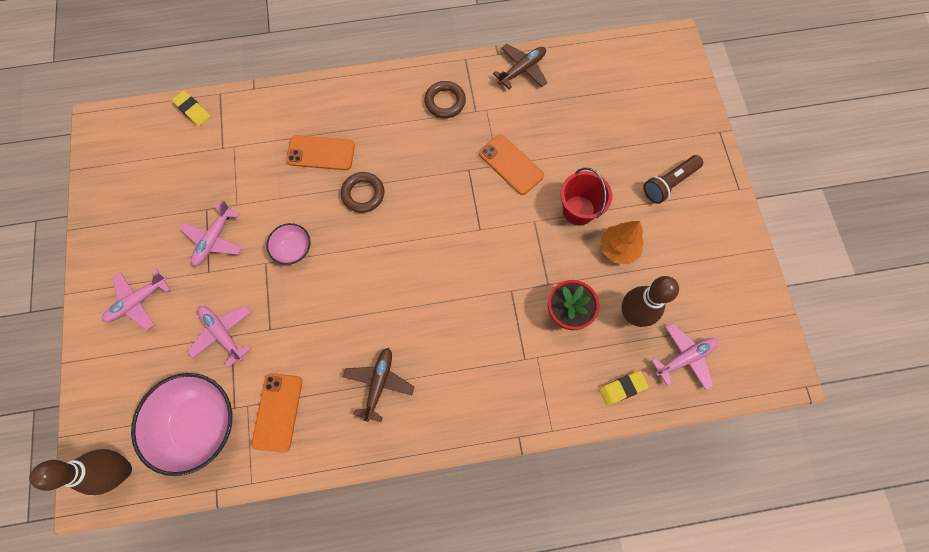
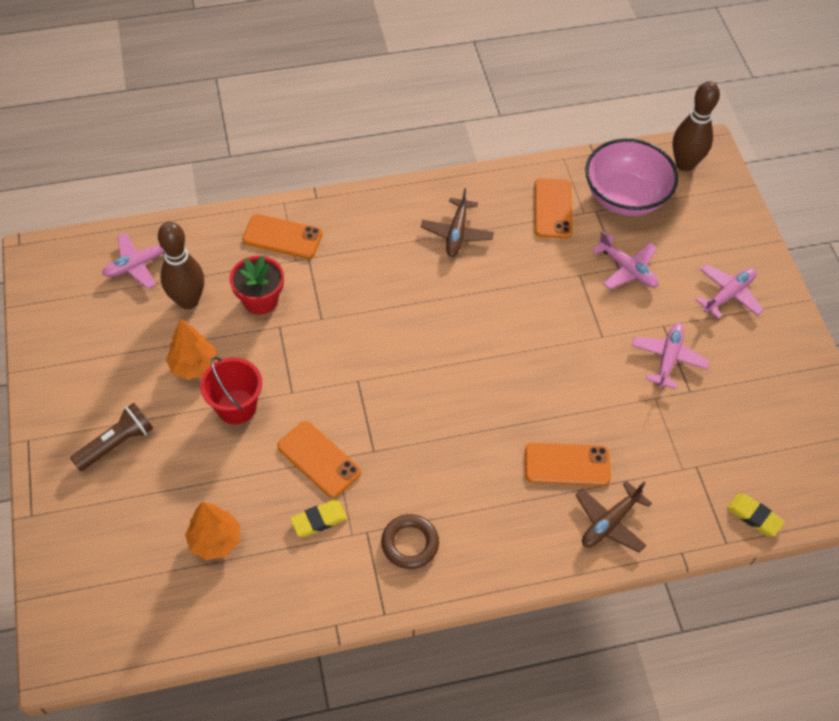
camera: 175 degrees right, 15 degrees down
(293, 249) = (574, 351): pink bowl -> none
(363, 194) = (503, 416): brown ring -> none
(522, 70) = (299, 599): brown plane -> brown plane (610, 522)
(551, 385) = (282, 237): none -> orange phone
(583, 109) = (215, 540): none -> orange tree
(622, 388) = (209, 237): yellow eraser -> yellow eraser (319, 520)

